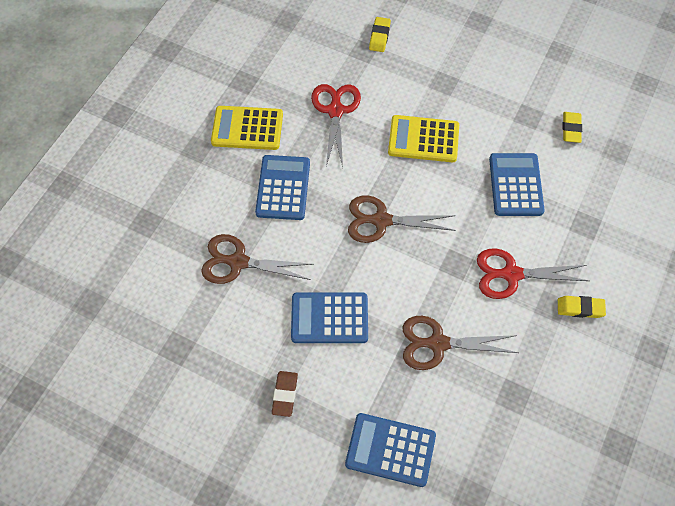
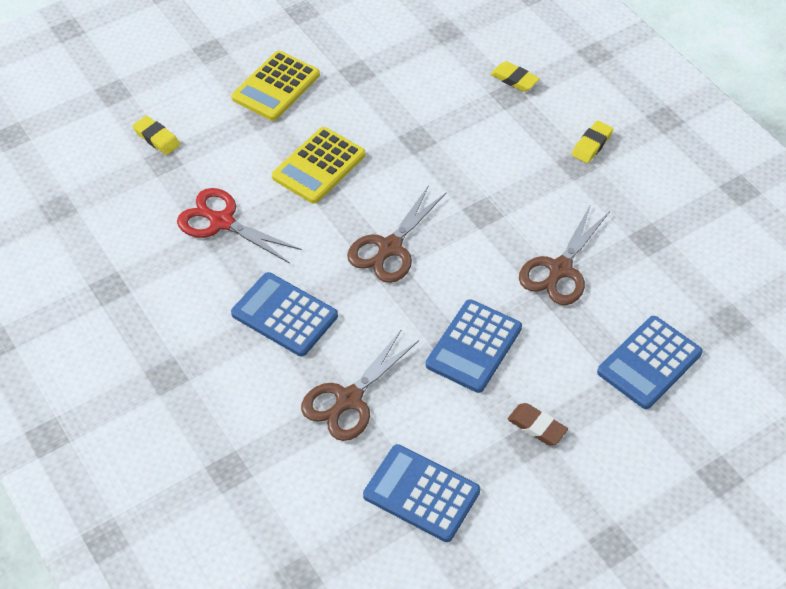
camera: 60 degrees left, 10 degrees down
(247, 128) = (178, 313): yellow calculator -> yellow calculator (276, 87)
(511, 274) = (523, 176): red scissors -> none
(515, 185) = (428, 122): blue calculator -> blue calculator (421, 493)
(571, 129) = (397, 50): yellow eraser -> yellow eraser (514, 79)

